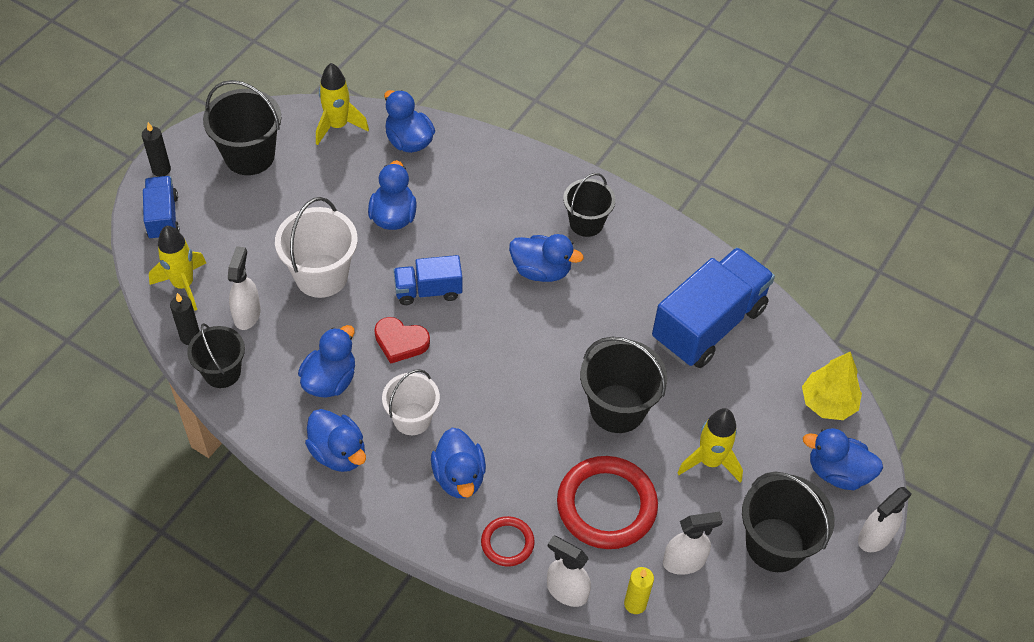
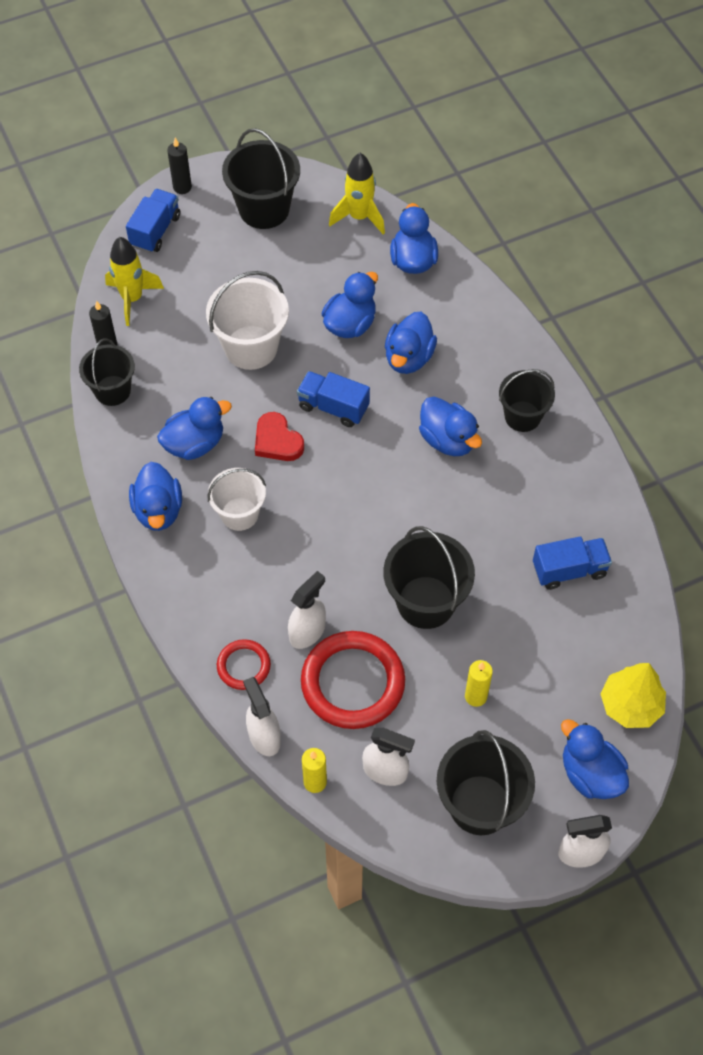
camera: 35 degrees right, 5 degrees up
(247, 314) = (166, 350): white spray bottle -> white spray bottle (307, 632)
(459, 477) = (243, 586): blue duck -> blue duck (408, 358)
(708, 324) = (569, 570): blue truck -> blue truck, size x0.53
(710, 461) = (475, 696): yellow rocket -> yellow candle

